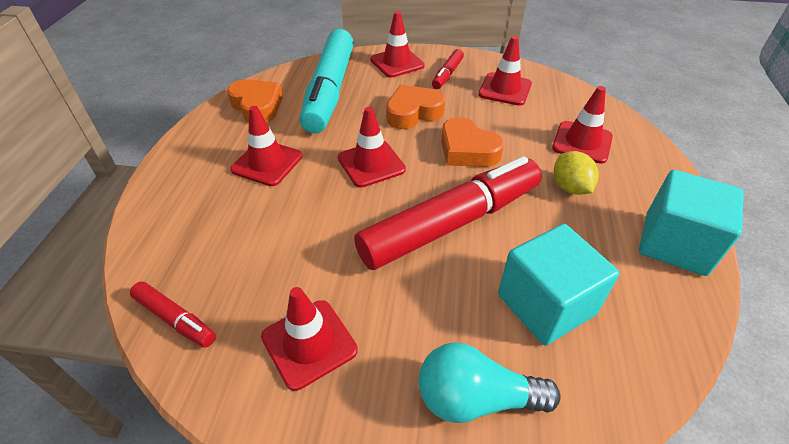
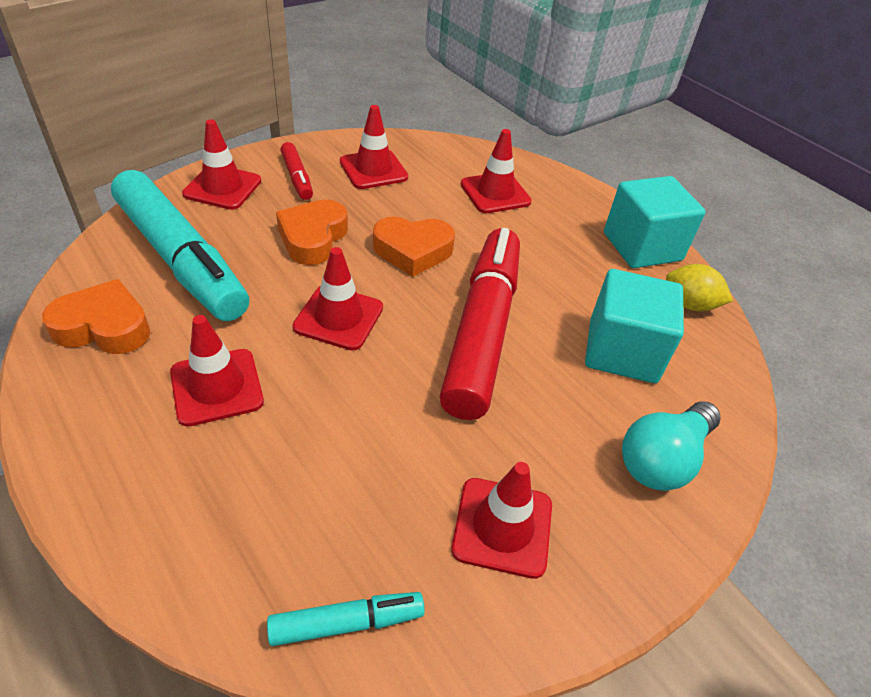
camera: 50 degrees left, 0 degrees up
(175, 319) = (346, 622): red marker -> turquoise marker
(570, 187) = (531, 240): yellow lemon -> yellow lemon (689, 304)

